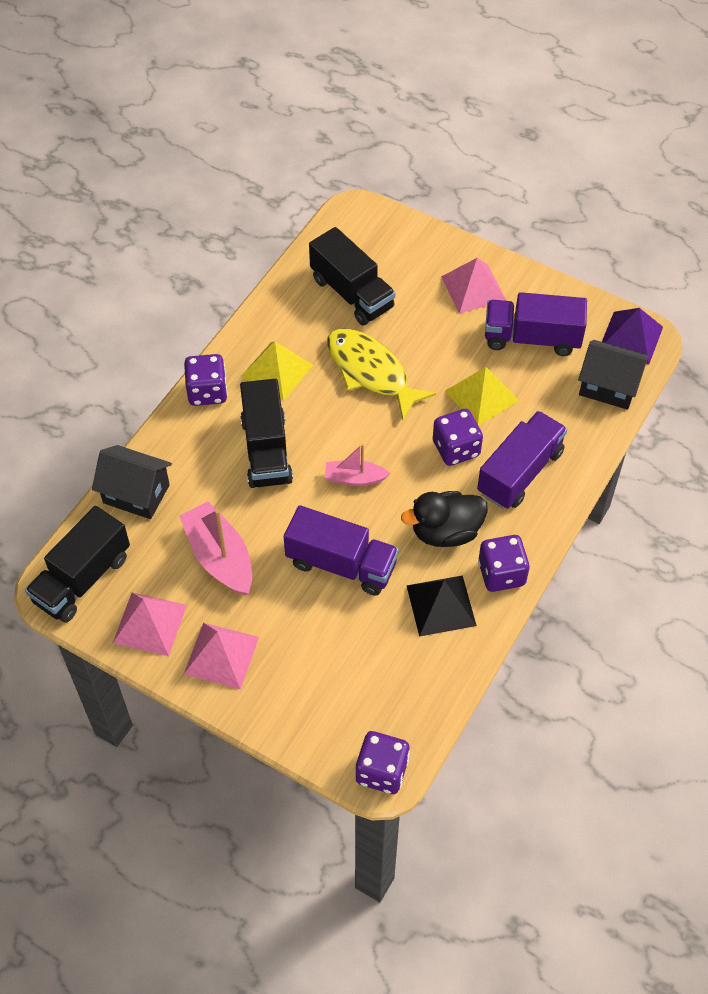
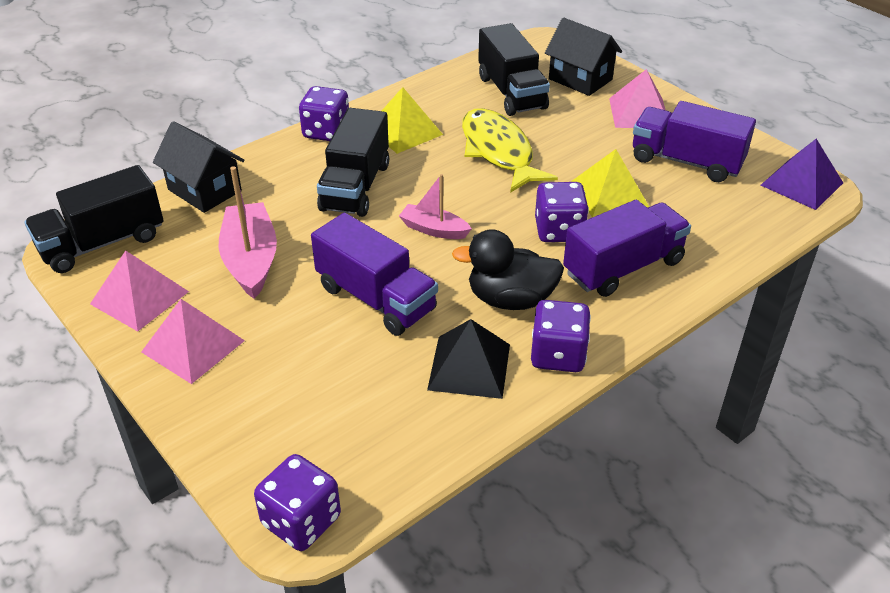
camera: 20 degrees right, 15 degrees down
(608, 386) = (760, 218): black house -> black house (580, 79)

